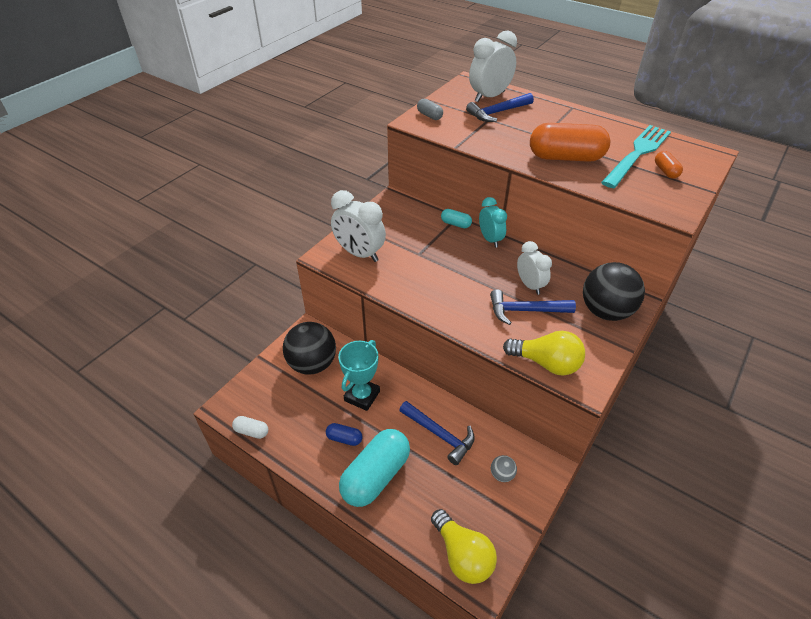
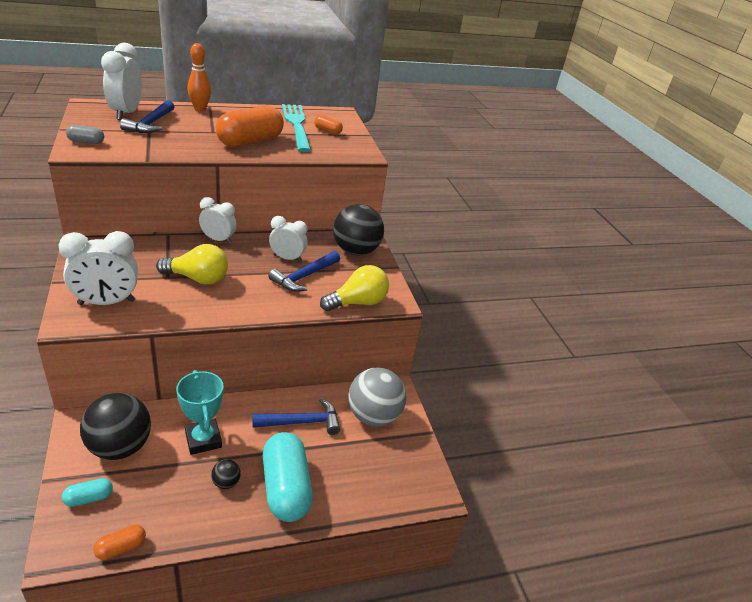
camera: 55 degrees left, 10 degrees down
(252, 431) = (121, 548): white capsule -> orange capsule
(344, 438) = (226, 482): blue capsule -> black ball
(455, 224) = (173, 240): turquoise capsule -> turquoise capsule (89, 498)
(462, 555) = (406, 487): yellow light bulb -> yellow light bulb (198, 278)
(490, 239) = (218, 240): turquoise clock -> white clock
(502, 474) = (373, 416): grey ball -> grey ball, size x2.32
(558, 109) = (200, 109): none -> orange bowling pin

